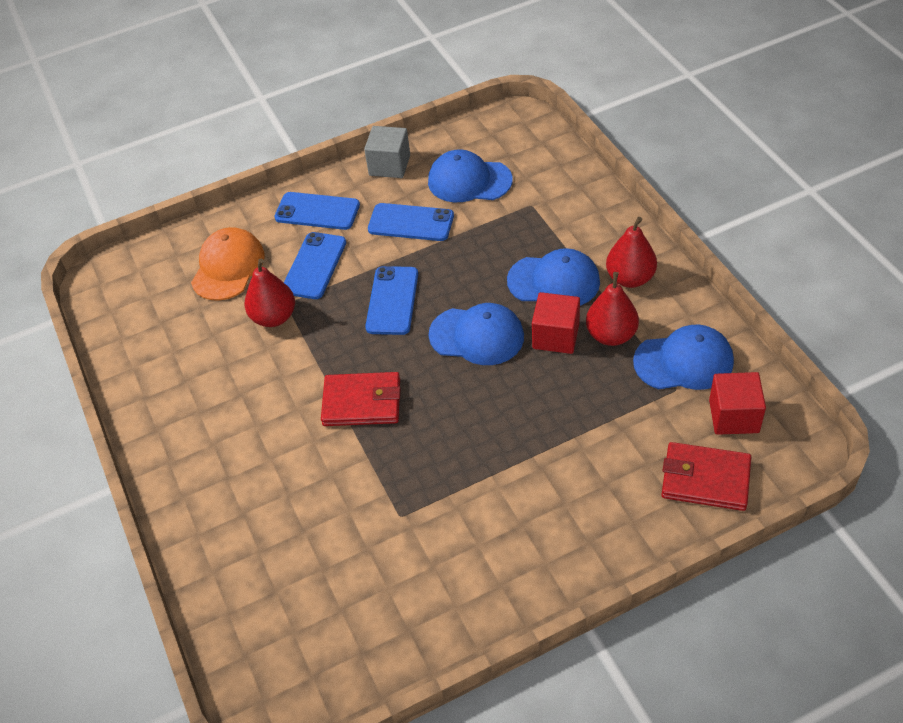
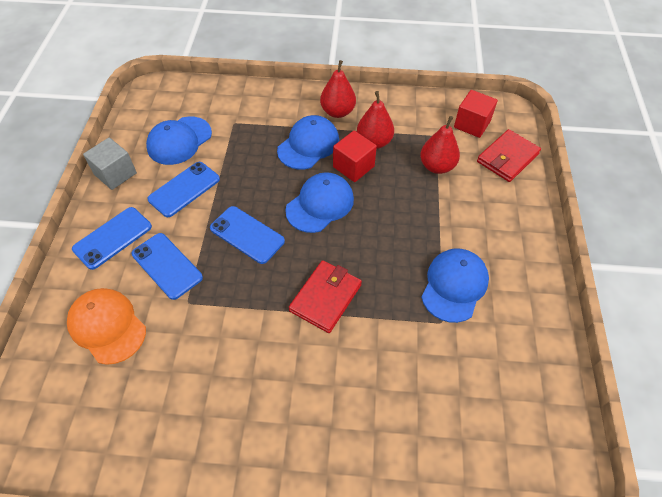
camera: 65 degrees left, 5 degrees up
(274, 317) = (193, 317): red pear -> red pear (437, 166)
(684, 361) = (418, 123): blue cap -> blue cap (454, 286)

